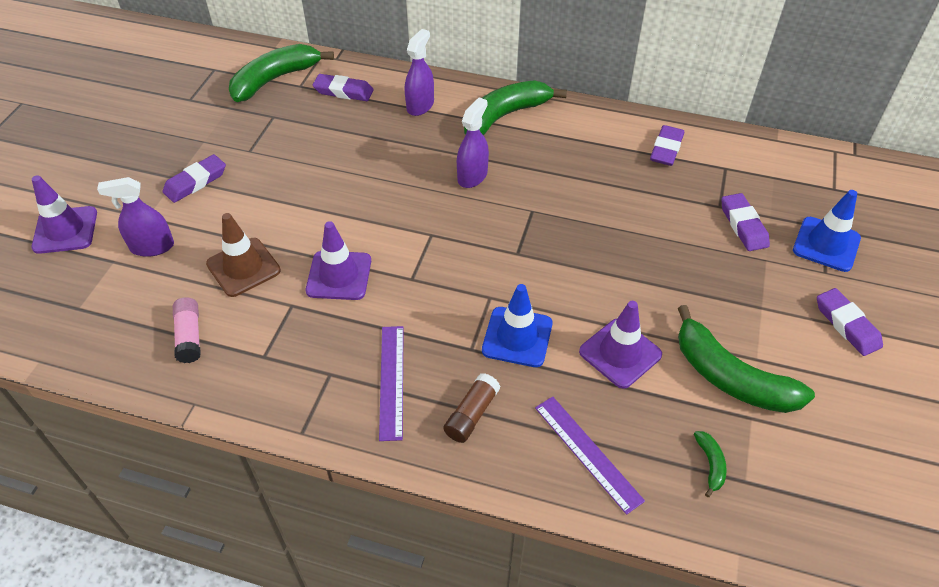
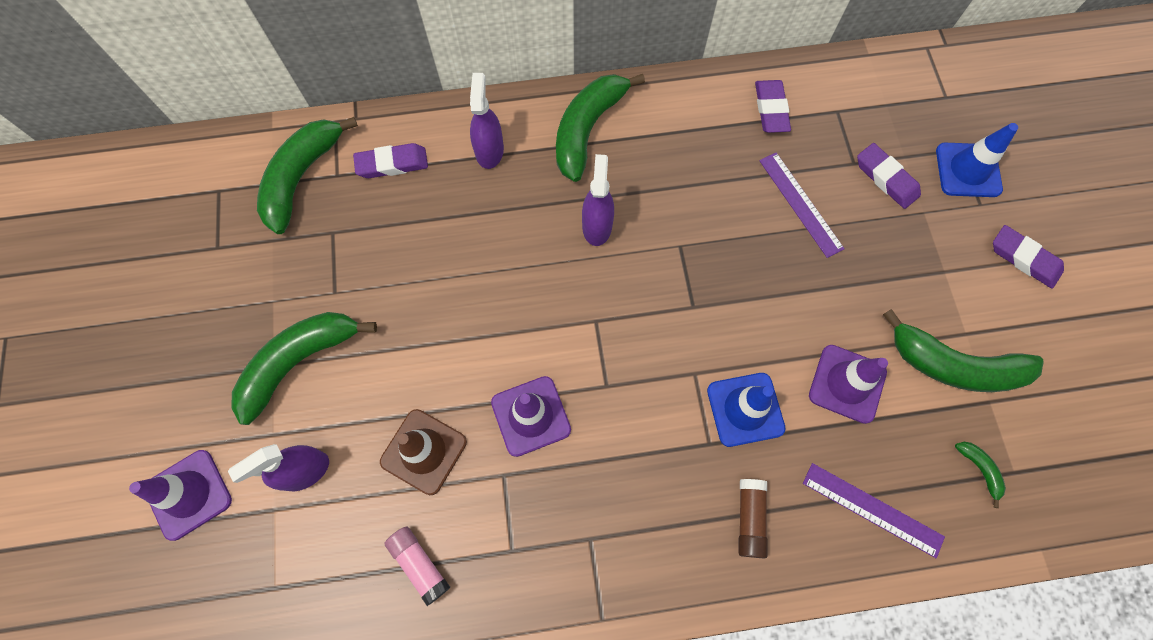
camera: 25 degrees left, 20 degrees up
(195, 182) = (299, 362): purple eraser -> green banana
(391, 381) = (655, 518): purple ruler -> purple ruler (800, 204)

